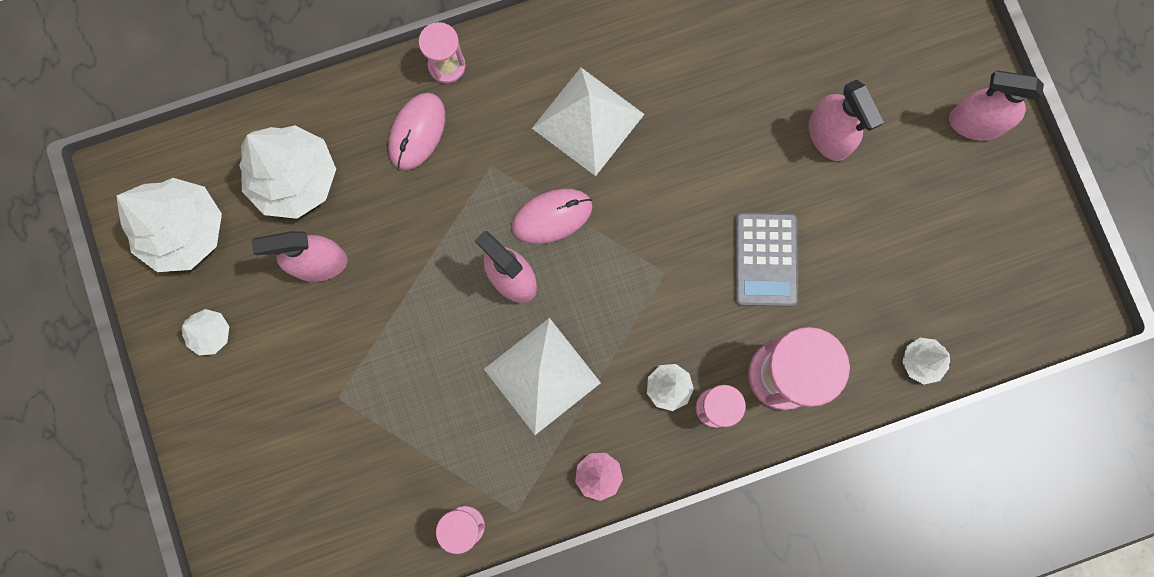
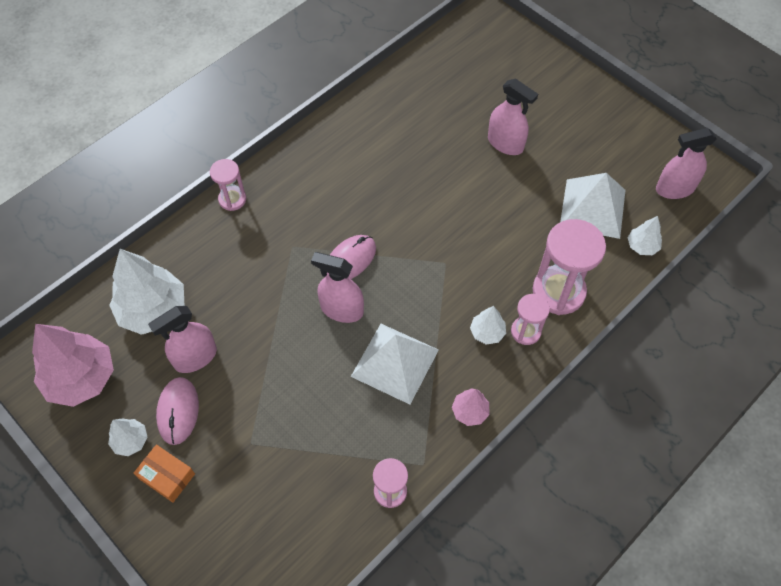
camera: 25 degrees left, 20 degrees down
(184, 231) = (81, 378): white tree -> pink tree
(234, 394) = (167, 476): none -> orange box
(417, 132) = (230, 246): pink mouse -> pink mouse (178, 411)
(588, 121) = (345, 194): white pyramid -> white pyramid (592, 208)
(765, 260) = (507, 228): grey calculator -> none
(975, 123) = (590, 103): pink spray bottle -> pink spray bottle (675, 188)

